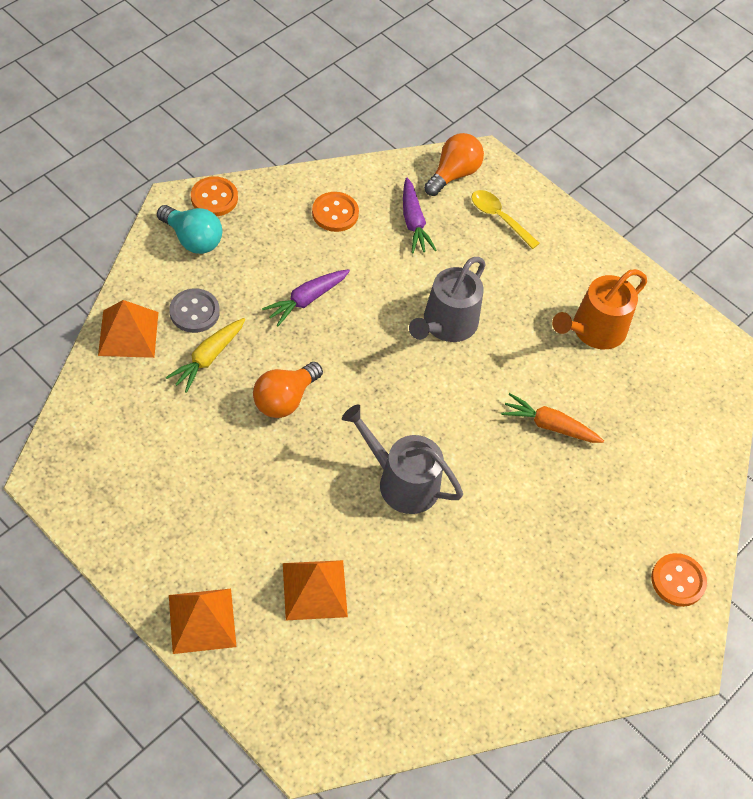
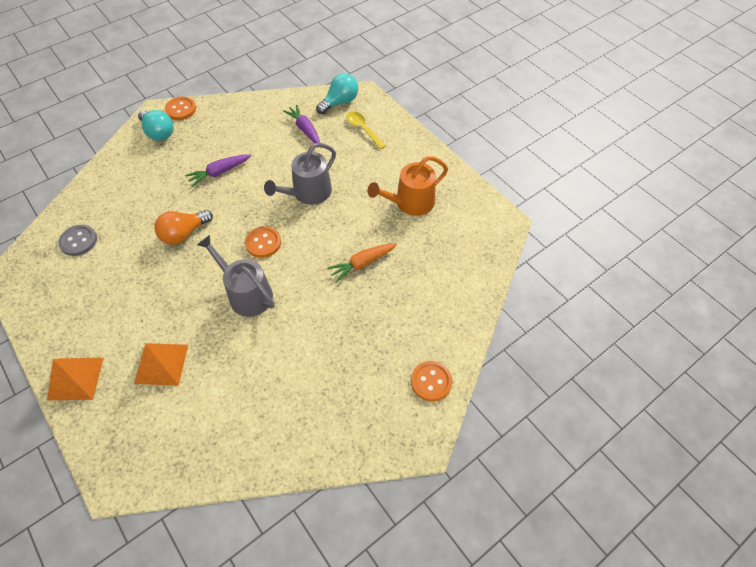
camera: 15 degrees right, 0 degrees up
(128, 333) = (97, 186): orange pyramid -> none
(194, 312) = (144, 176): grey button -> grey button (78, 241)
(208, 358) = (142, 204): yellow carrot -> none
(335, 213) = (255, 121): orange button -> orange button (263, 243)
(413, 222) = (305, 129): purple carrot -> purple carrot turned 150 degrees clockwise
(453, 174) = (340, 102): orange light bulb -> turquoise light bulb
(549, 425) = (362, 263): orange carrot -> orange carrot turned 60 degrees counterclockwise

